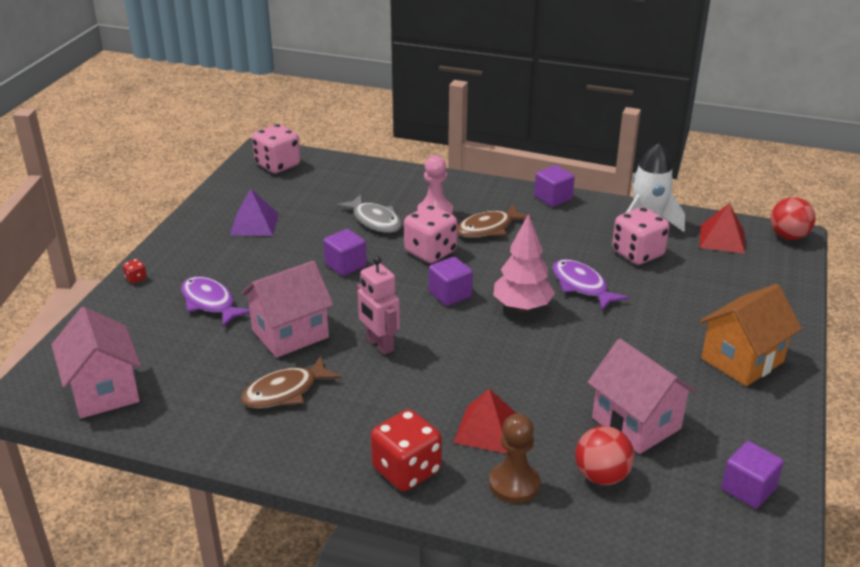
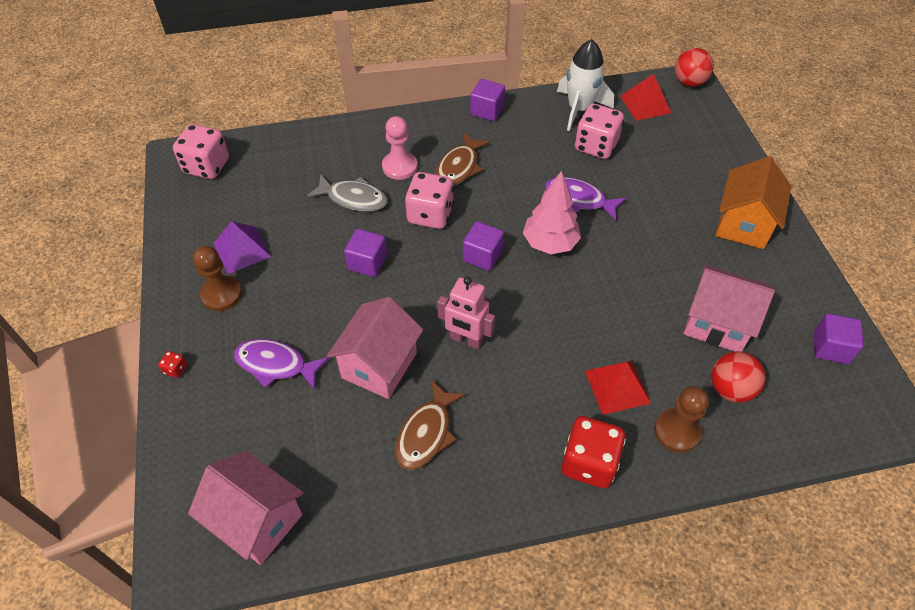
camera: 30 degrees left, 20 degrees up
(212, 246) = (221, 294): none -> brown pawn

